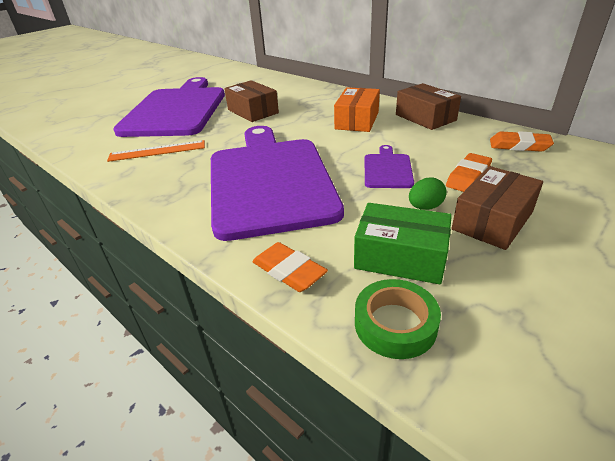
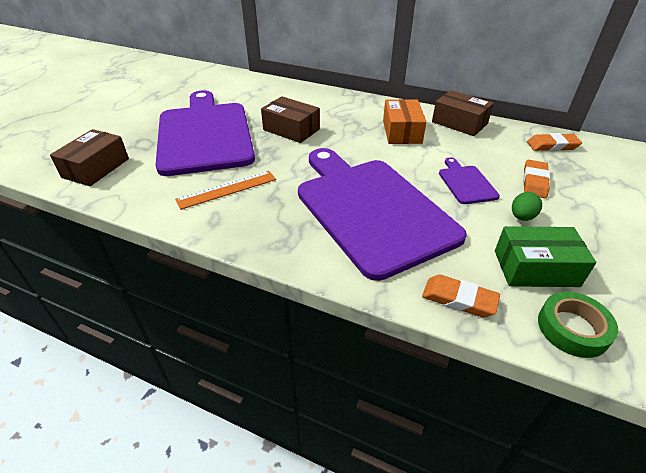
camera: 20 degrees left, 5 degrees up
(492, 221) = (579, 222): brown box -> brown box (96, 168)

